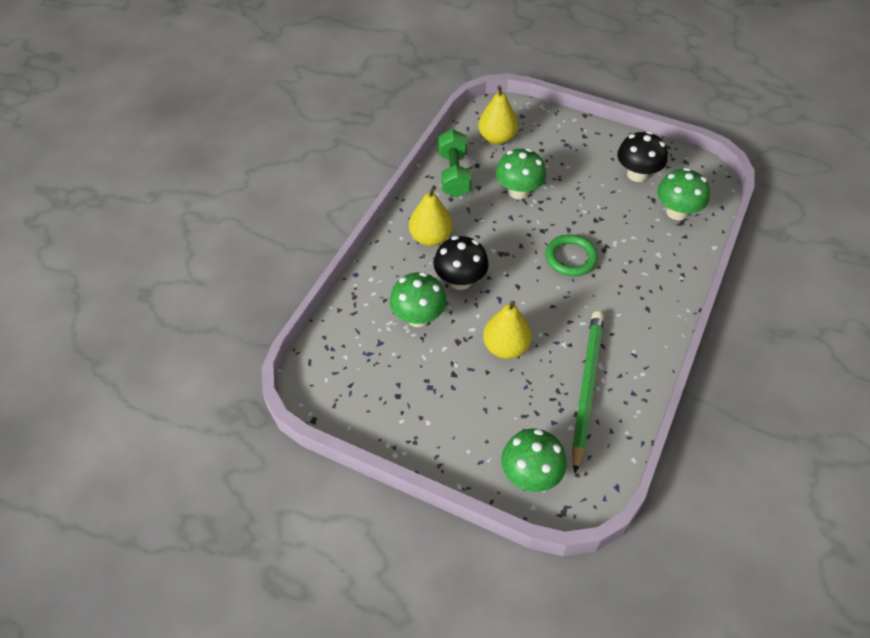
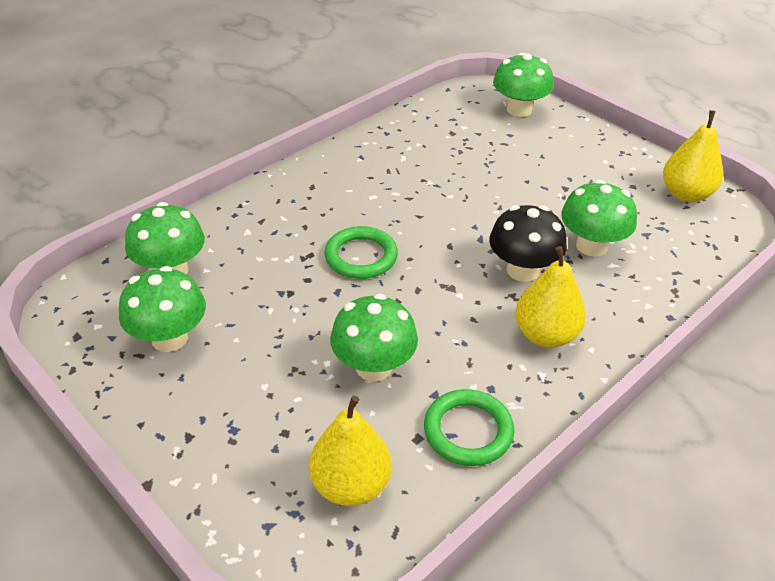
camera: 160 degrees left, 10 degrees down
(454, 174) = (468, 431): green dumbbell -> green ring
(505, 347) = (497, 194): yellow pear -> yellow pear (686, 194)
(586, 387) = (430, 146): green pencil -> none
(637, 174) = (169, 338): black mushroom -> green mushroom

